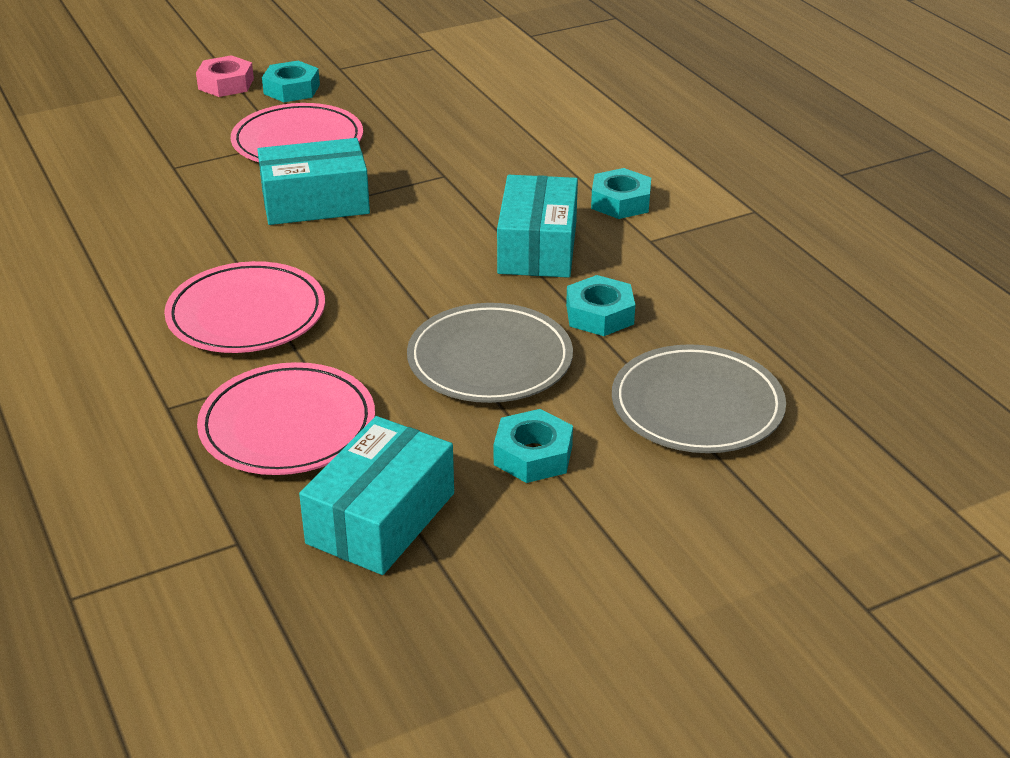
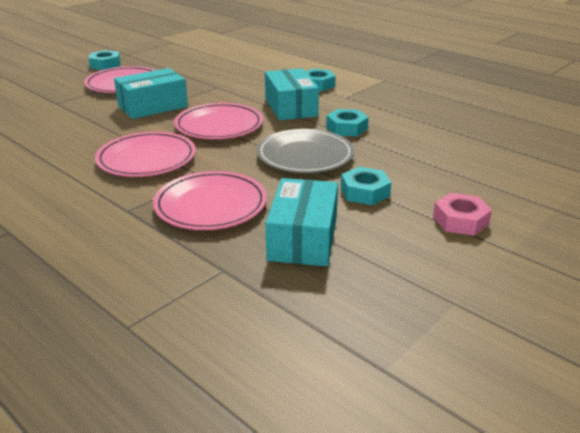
camera: 20 degrees left, 5 degrees down
(226, 84) = (65, 67): pink nut -> pink nut (460, 220)
(394, 266) = (219, 125): none -> pink plate
(697, 406) = (430, 156): grey plate -> none

